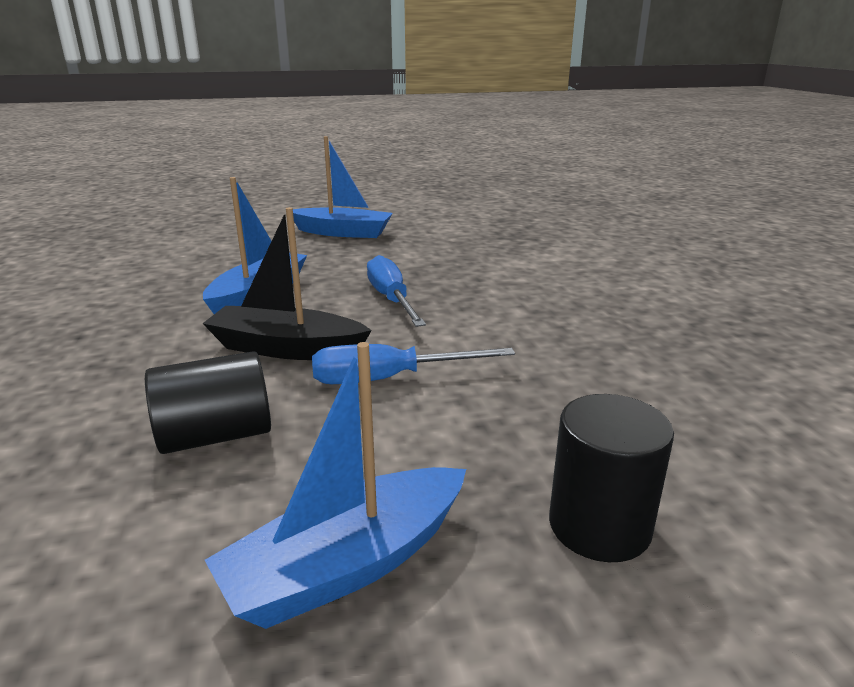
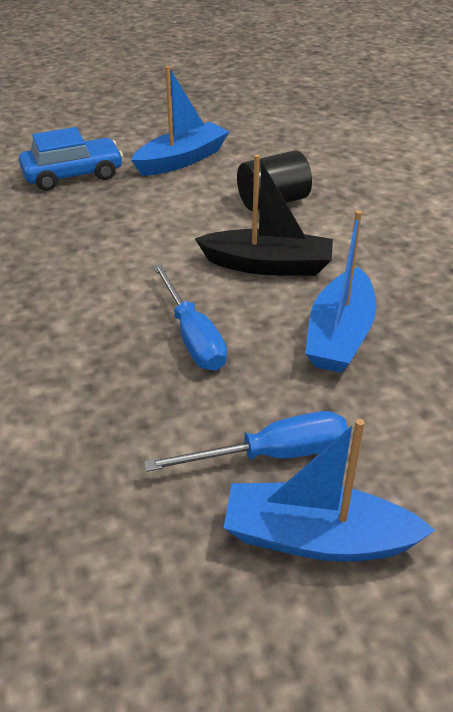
camera: 175 degrees right, 15 degrees up
(389, 379) = (179, 242): blue screwdriver -> blue screwdriver (272, 455)
(599, 526) = (73, 175): black cylinder -> blue car

